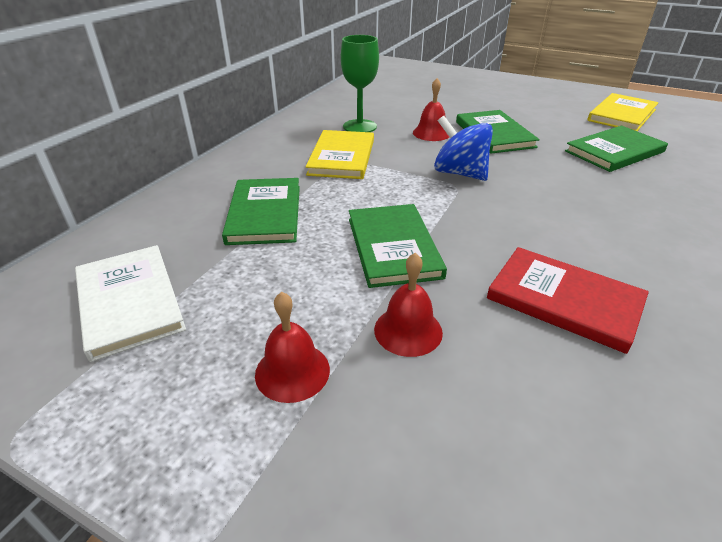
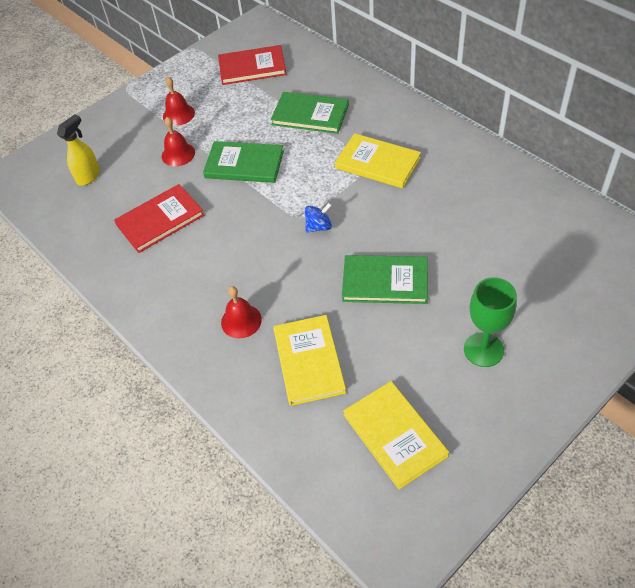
camera: 115 degrees right, 15 degrees up
(129, 302) = (252, 67): white book -> red book
(359, 126) = (439, 186): green goblet -> green goblet (483, 349)
(431, 133) = (405, 234): red bell -> red bell (241, 321)
(459, 173) = (319, 226): blue spinning top -> blue spinning top, size x0.59
(561, 471) = (89, 176): none -> yellow spray bottle
(614, 151) = (309, 361): green book -> yellow book

